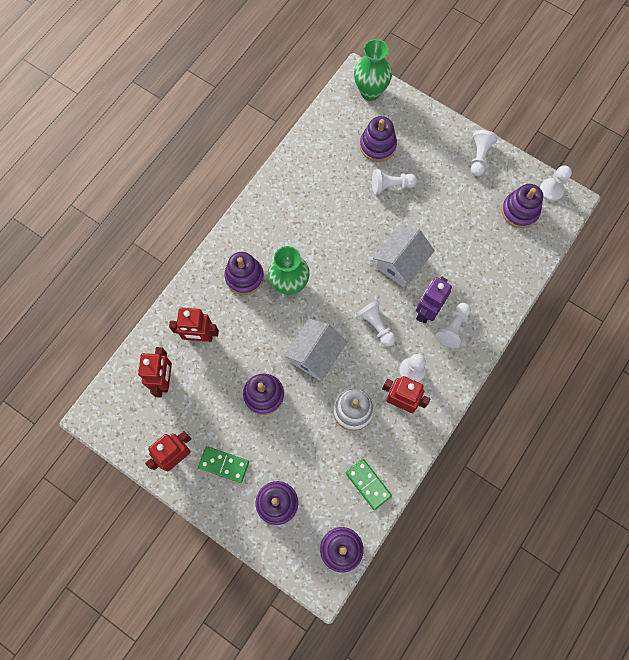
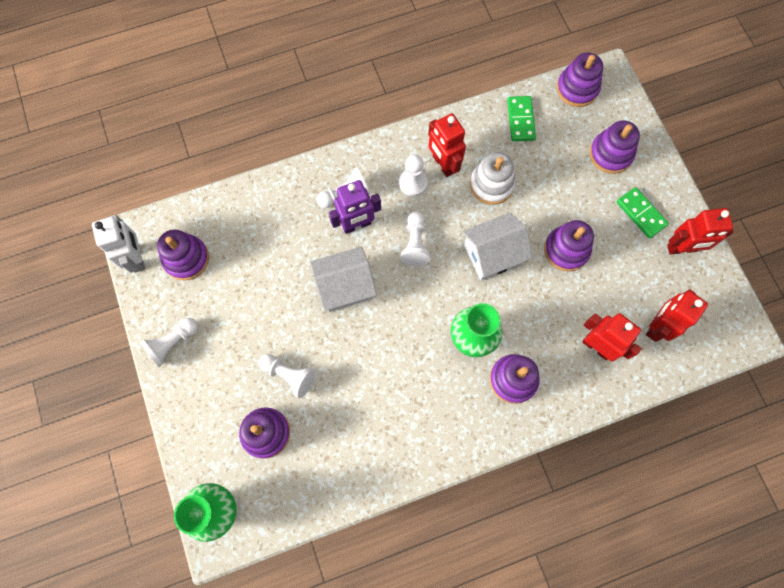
camera: 145 degrees left, 0 degrees up
(551, 190) = (137, 258): white pawn -> white robot

